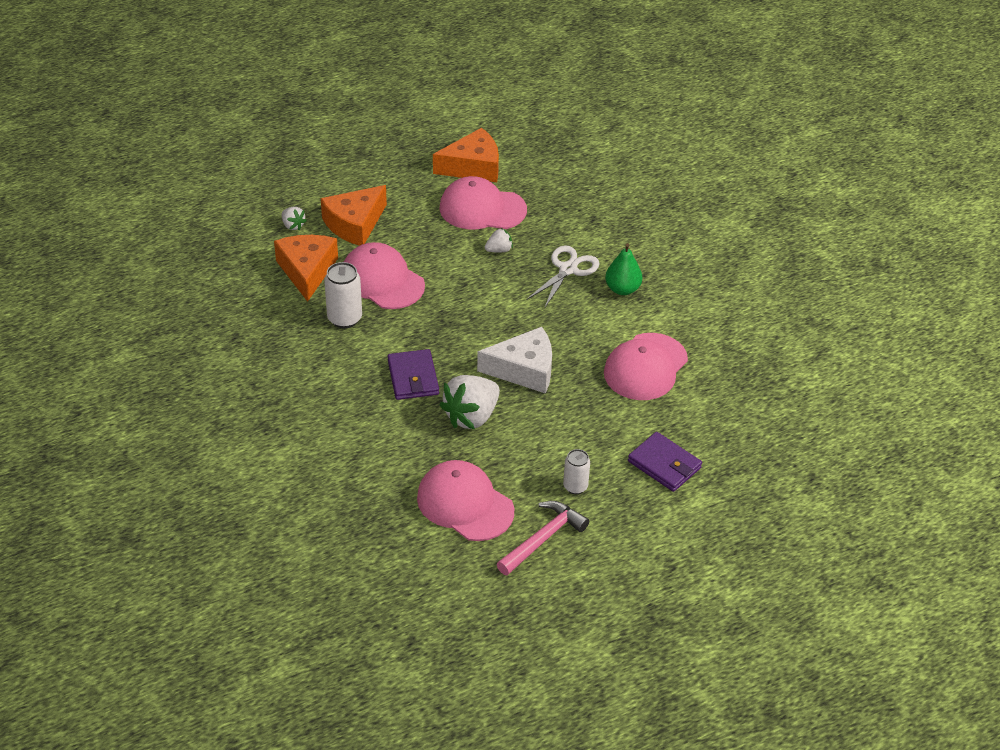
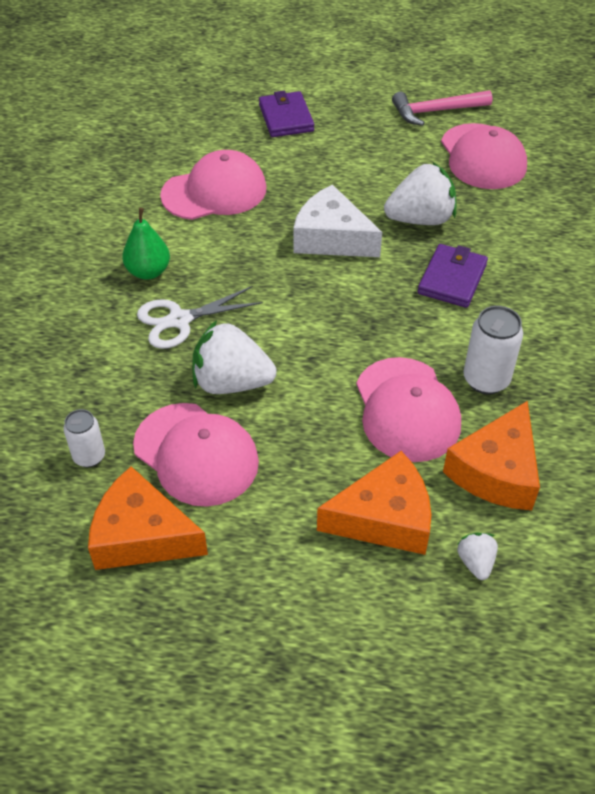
camera: 145 degrees left, 5 degrees up
(499, 250) = (231, 382): white strawberry -> white strawberry, size x2.05
(575, 486) = (376, 132): white can -> white can (89, 456)

